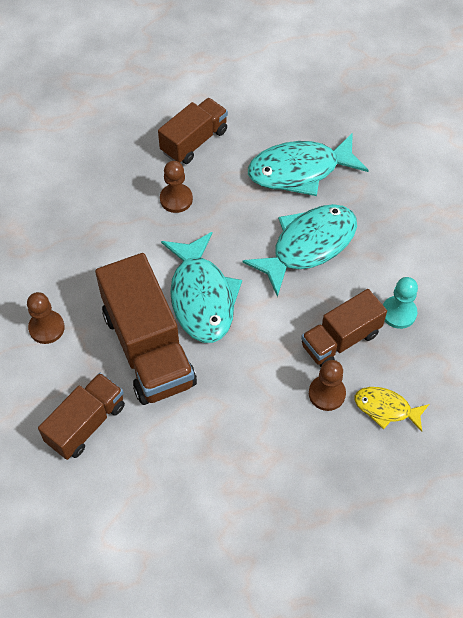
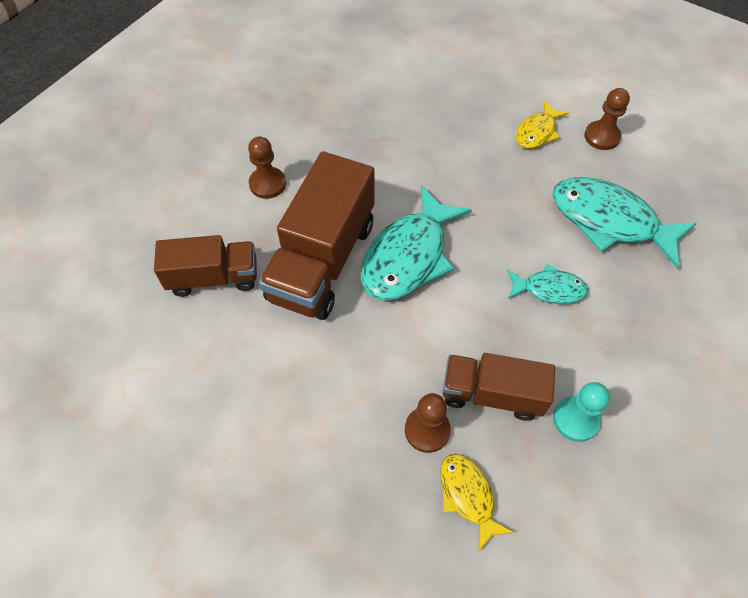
camera: 45 degrees right, 0 degrees up
(176, 199) = (472, 165): brown pawn -> brown pawn (602, 137)
(194, 141) = (537, 132): brown truck -> yellow fish
(308, 246) = (549, 289): turquoise fish -> turquoise fish, size x0.54

